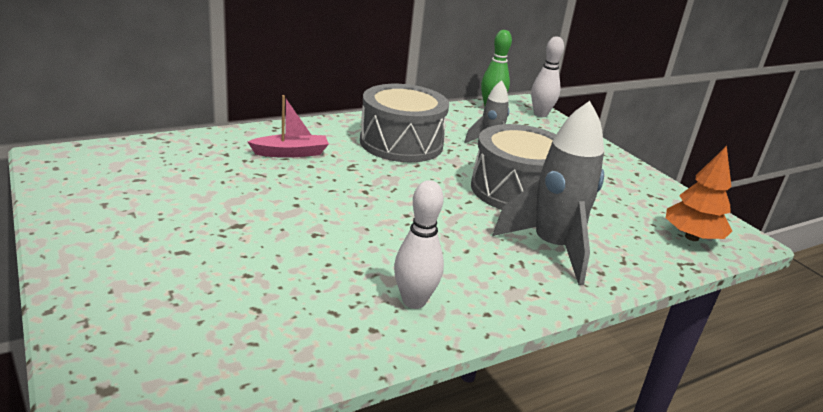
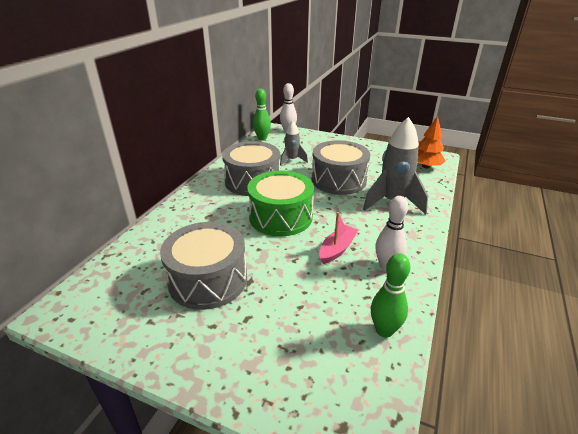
camera: 35 degrees left, 5 degrees up
(203, 202) = (208, 280): none -> grey drum
(291, 153) = (207, 219): pink boat -> pink boat (337, 249)
(294, 351) = (384, 330): none -> green bowling pin
(373, 189) = (281, 217): none -> green drum

